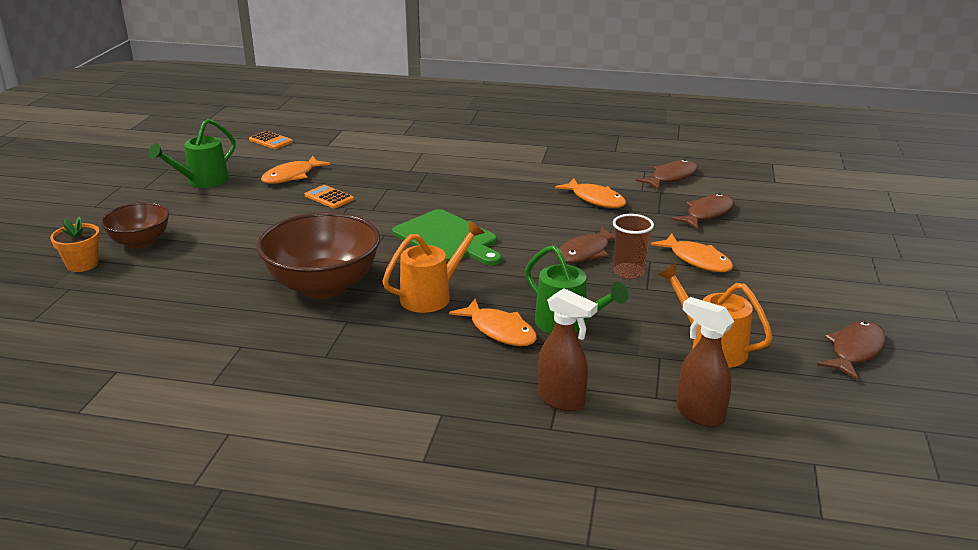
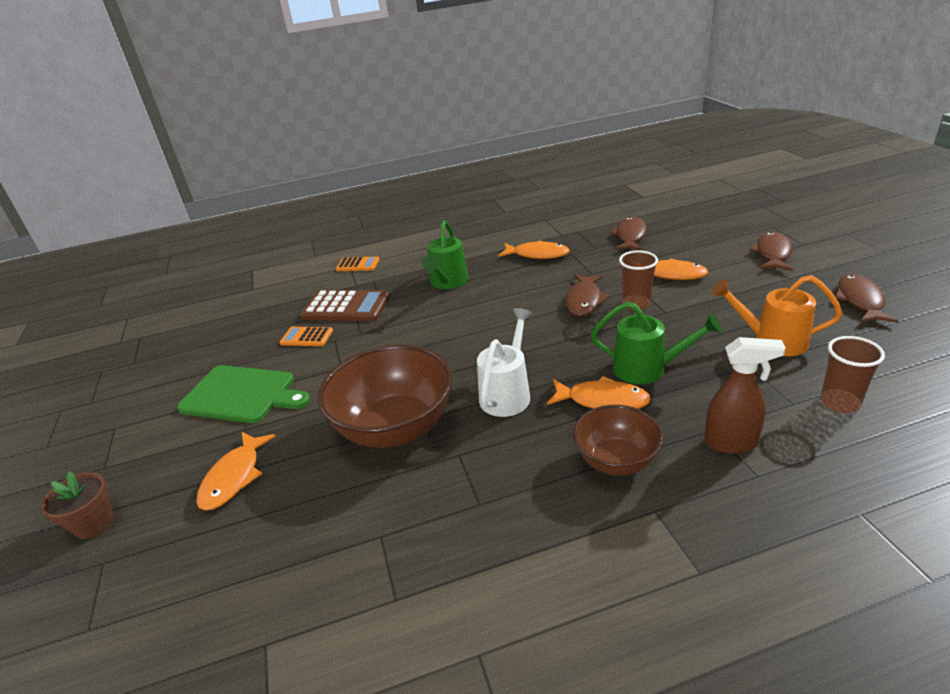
camera: 25 degrees left, 5 degrees up
(82, 264) = (94, 523): orange flower pot -> brown flower pot
(140, 242) = (144, 465): brown bowl -> brown bowl (616, 461)
(202, 181) = (154, 370): green watering can -> green watering can (447, 283)
(270, 141) = (190, 304): orange calculator -> orange calculator (358, 265)
(291, 176) = (247, 330): orange fish -> orange fish (234, 477)
(383, 185) = (346, 307): none -> brown calculator
(432, 296) = (508, 393): orange watering can -> white watering can
(447, 238) = (459, 333): green cutting board -> green cutting board (242, 394)
(671, 177) = (570, 218): brown fish -> brown fish (772, 253)
(699, 414) = (839, 403): brown spray bottle -> brown cup

